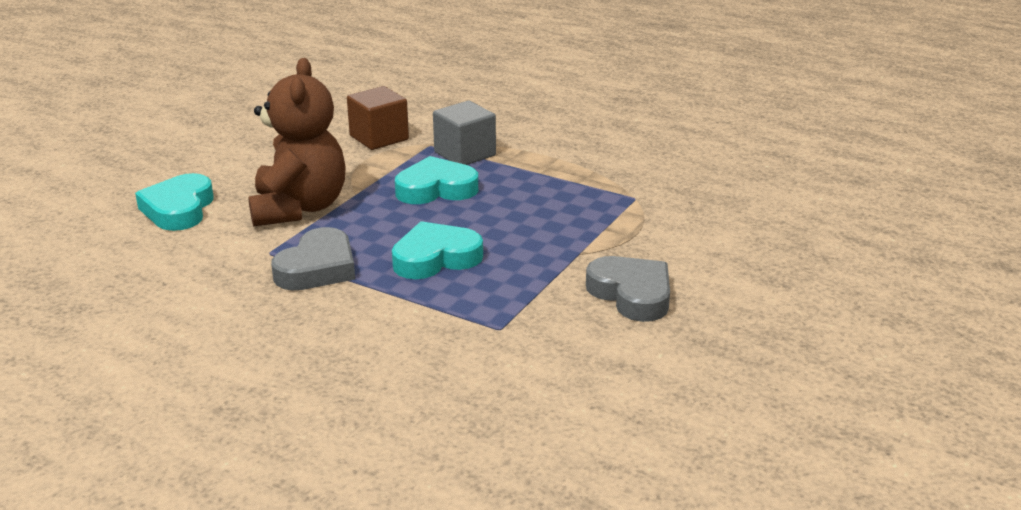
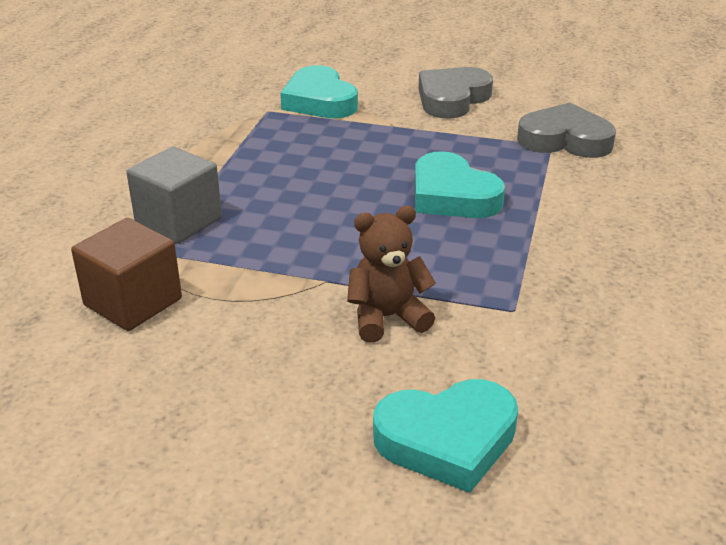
camera: 105 degrees left, 5 degrees up
(299, 208) = (387, 317): brown teddy bear -> brown teddy bear, size x0.56
(317, 268) = (523, 264): grey heart -> grey heart (565, 140)
(436, 189) = (288, 224): turquoise heart -> turquoise heart (319, 101)

